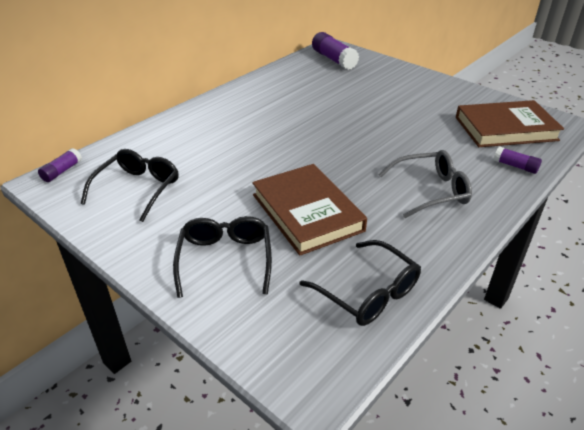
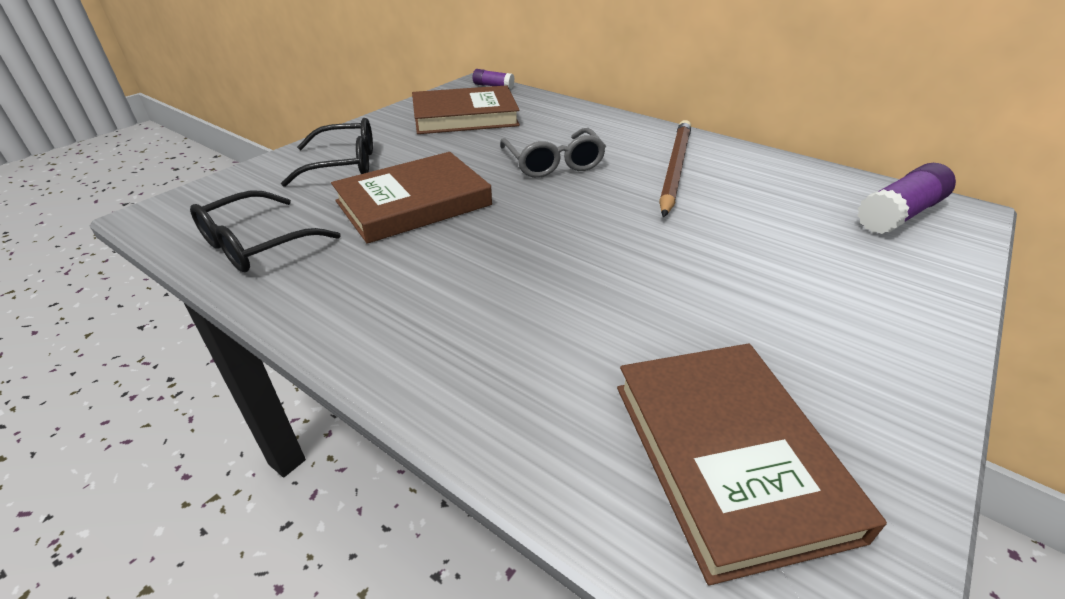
camera: 85 degrees right, 0 degrees up
(138, 189) = (465, 116): black glasses -> brown book
(272, 106) = (674, 169): none -> brown pencil
(431, 191) = (456, 307): grey glasses -> grey glasses (553, 163)
(515, 166) = (548, 443): purple glue stick -> none

